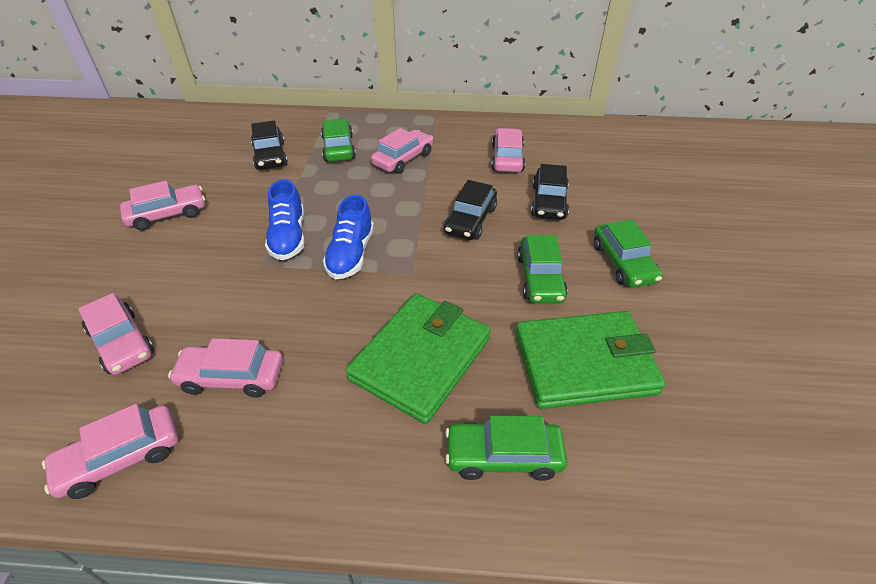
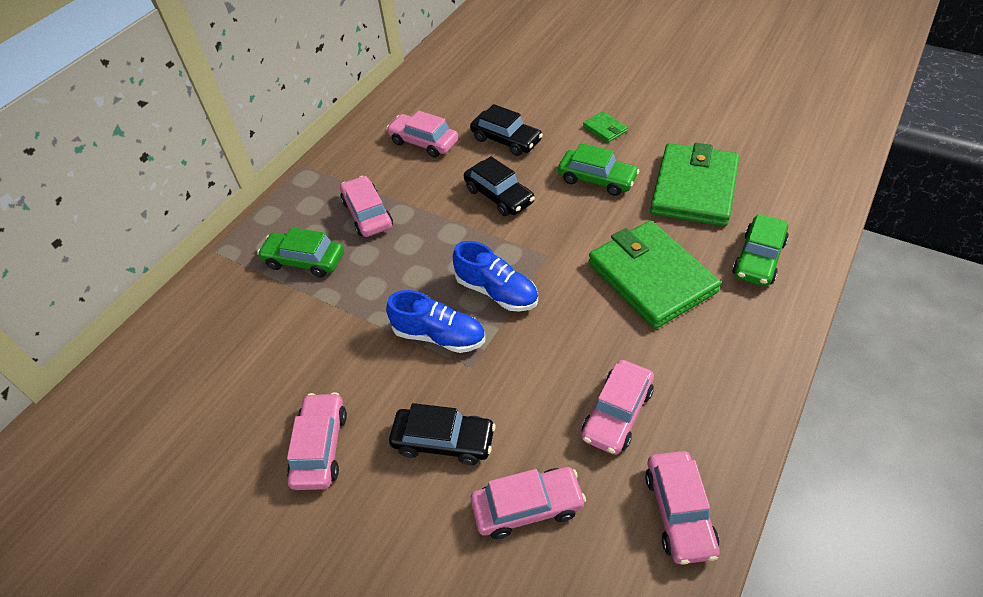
camera: 60 degrees left, 5 degrees up
(270, 155) = (269, 326): black car -> black car (443, 441)
(623, 263) = (605, 129): green car -> green wallet

